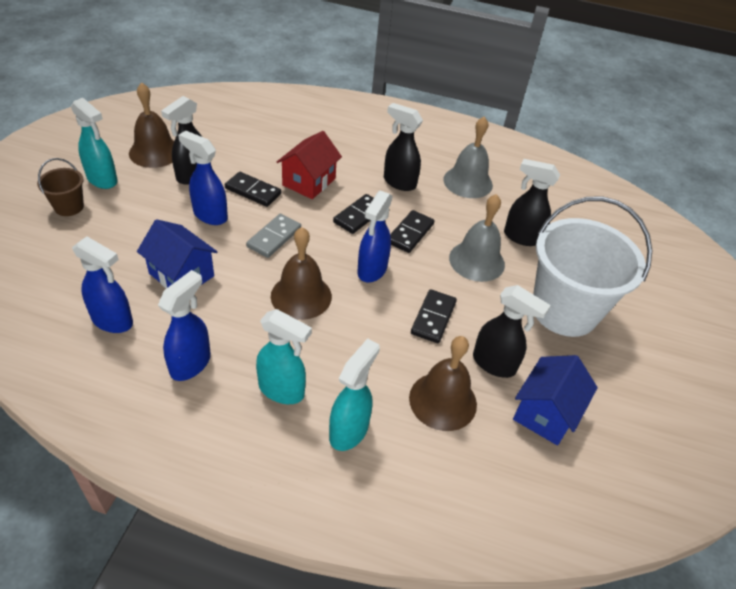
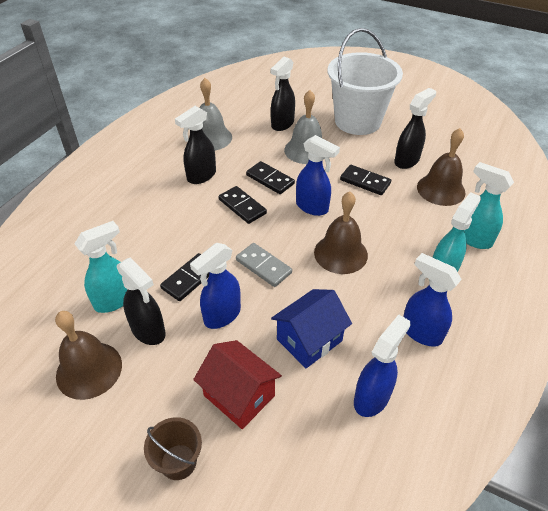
camera: 75 degrees left, 0 degrees up
(102, 180) = (131, 426): turquoise spray bottle -> turquoise spray bottle (114, 300)
(309, 182) = (185, 235): red house -> red house (239, 395)
(545, 413) = (444, 147): blue house -> none

